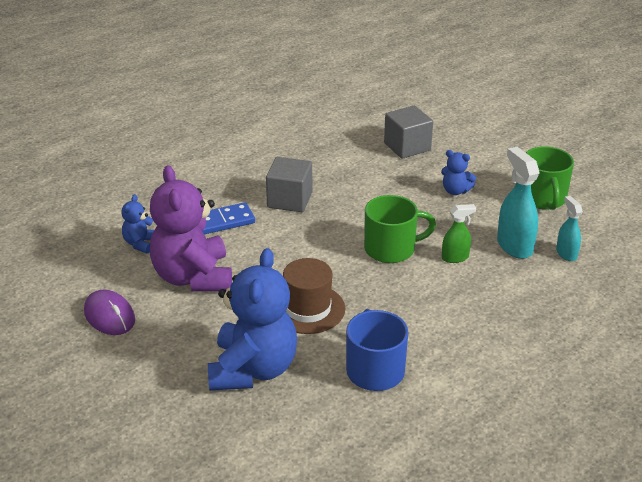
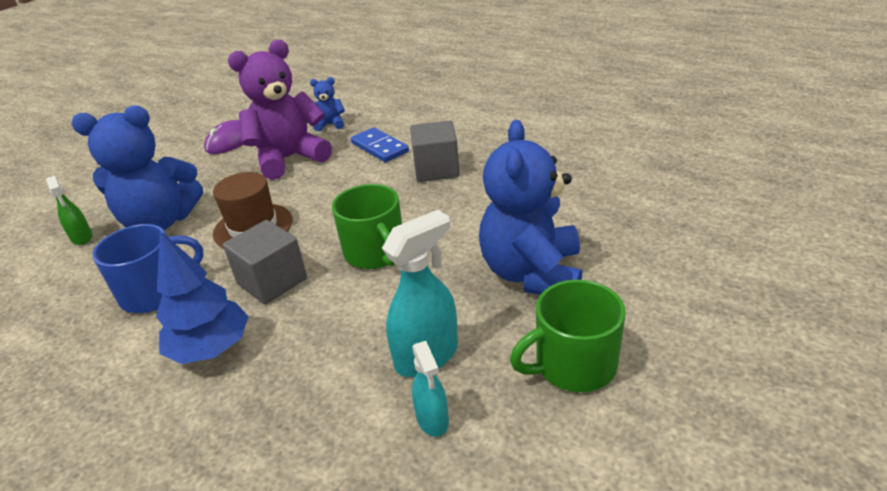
camera: 75 degrees right, 0 degrees up
(407, 147) = (608, 212): grey cube -> grey cube (272, 281)
(455, 191) = (532, 273): blue teddy bear -> blue teddy bear, size x2.21
(455, 257) = (377, 306): green spray bottle -> green spray bottle (82, 238)
(465, 339) = (211, 349): none -> blue tree
(566, 253) = (432, 419): turquoise spray bottle -> turquoise spray bottle turned 105 degrees clockwise

